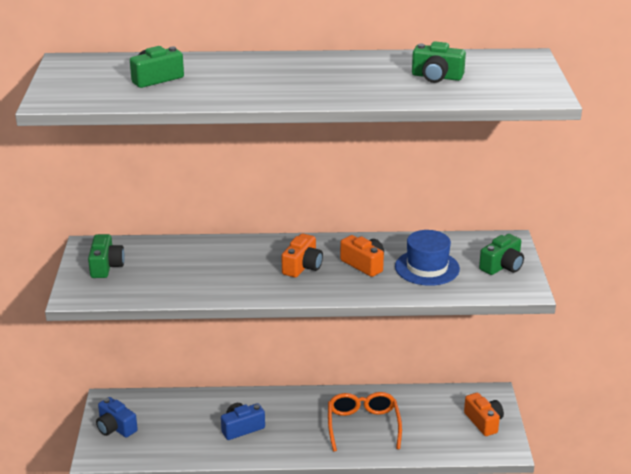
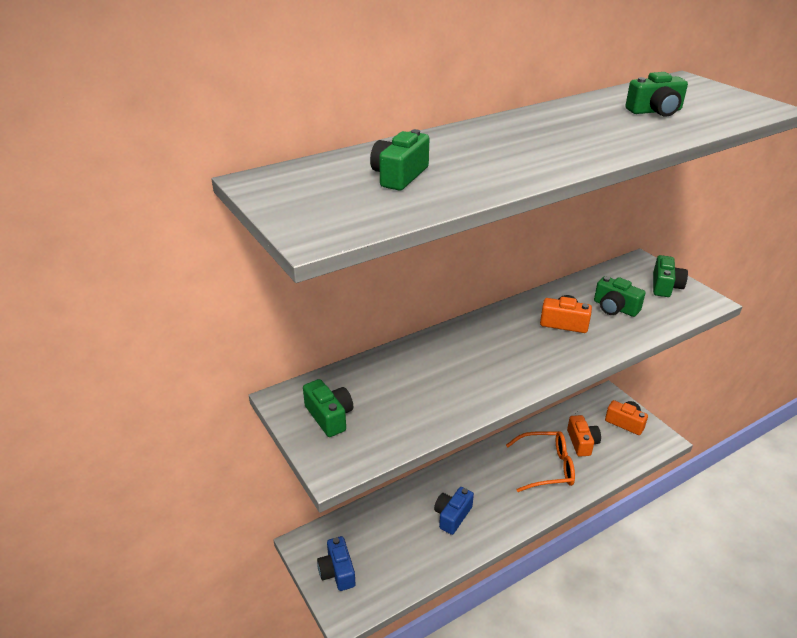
camera: 30 degrees left, 5 degrees up
(115, 427) = (337, 571): blue camera -> blue camera turned 60 degrees clockwise
(302, 266) = (517, 344): orange camera -> orange camera (582, 442)
(363, 426) = (546, 467): orange glasses -> orange glasses turned 120 degrees clockwise
(427, 268) = (615, 308): blue hat -> green camera

